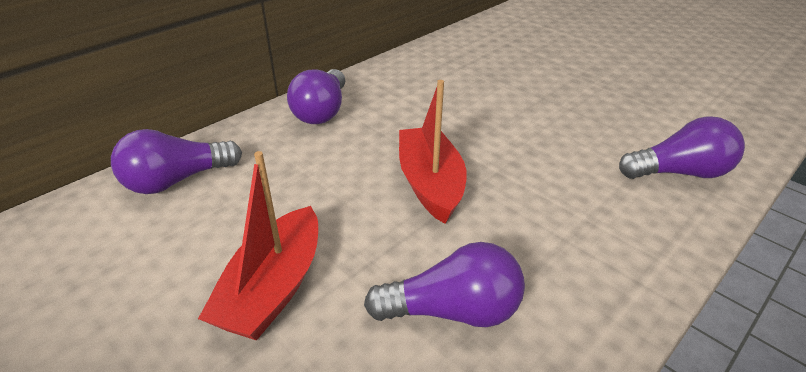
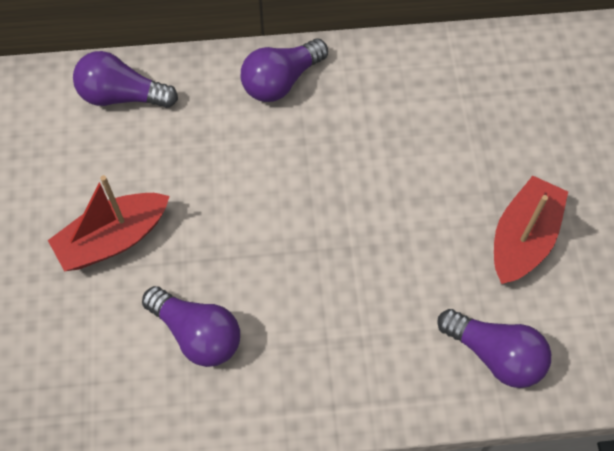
camera: 40 degrees right, 25 degrees up
(430, 183) = (287, 222): red boat -> red boat (523, 238)

